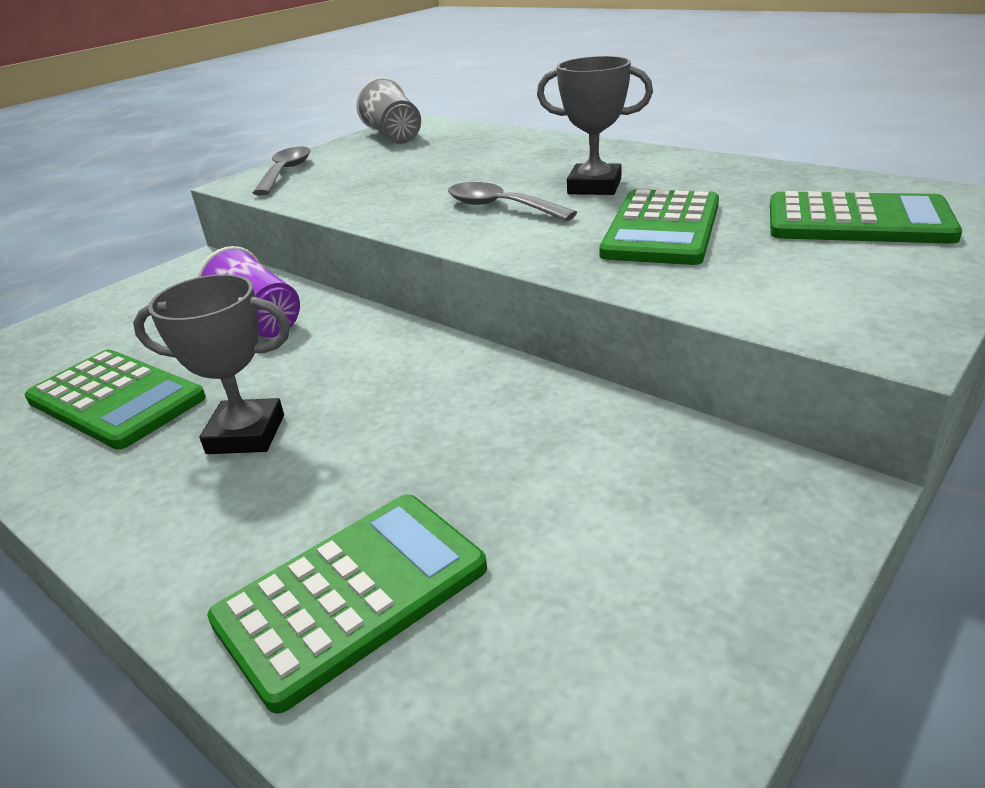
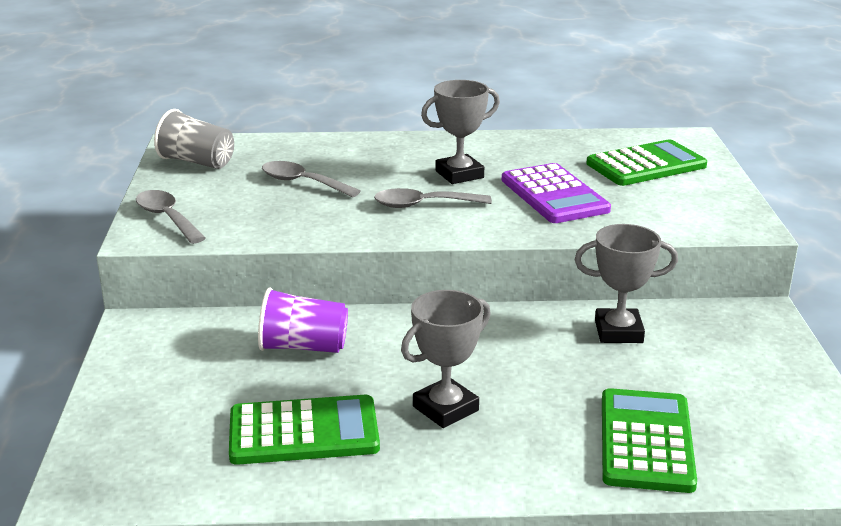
camera: 45 degrees left, 5 degrees down
(436, 166) = (302, 182): none -> grey spoon
(567, 430) = (618, 332): none -> grey trophy
(662, 229) = (554, 195): green calculator -> purple calculator

